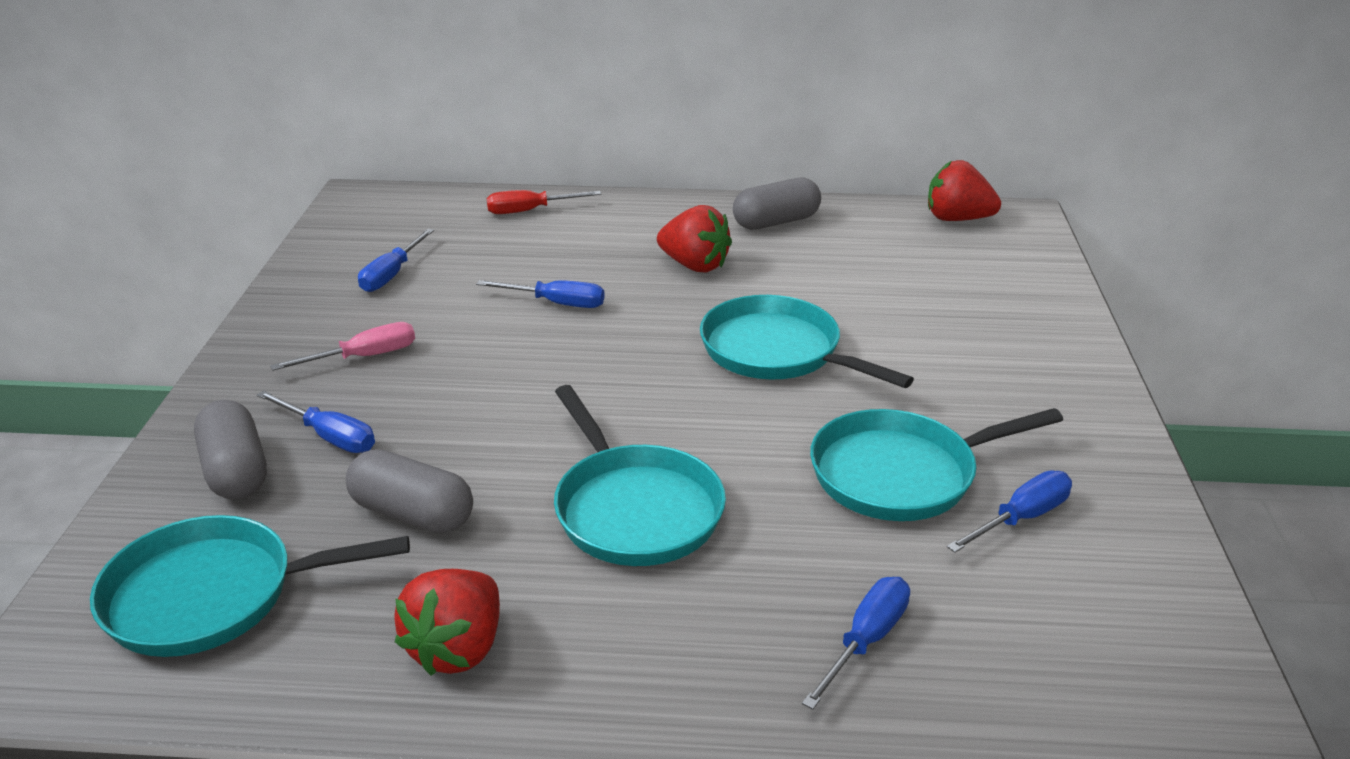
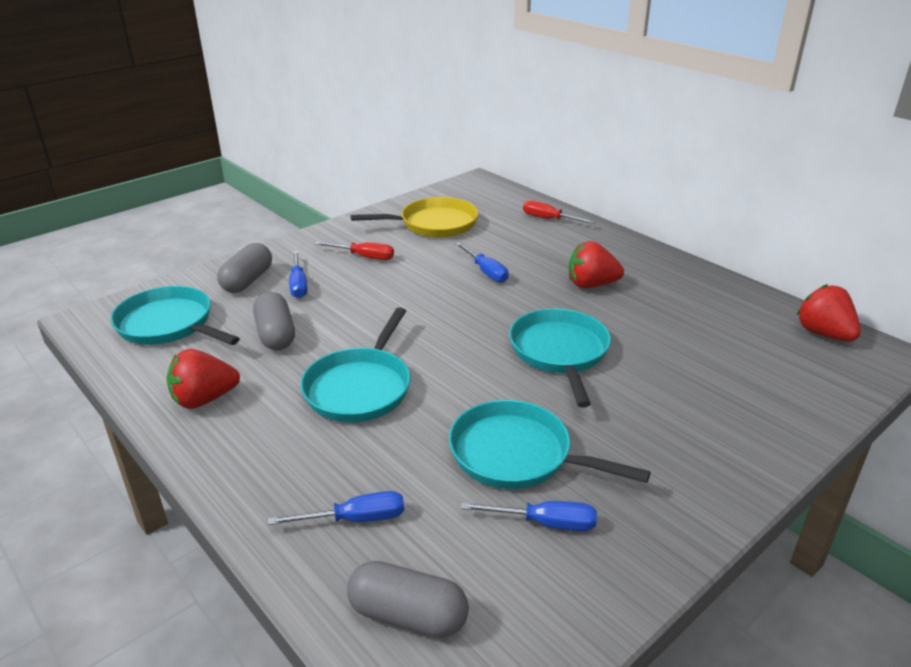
camera: 45 degrees right, 0 degrees up
(364, 357) = (364, 257): pink screwdriver -> red screwdriver
(392, 274) = (434, 224): blue screwdriver -> yellow pan
(694, 265) = (591, 285): red strawberry -> red strawberry turned 105 degrees clockwise
(776, 222) = (684, 282): grey capsule -> grey capsule (408, 615)

